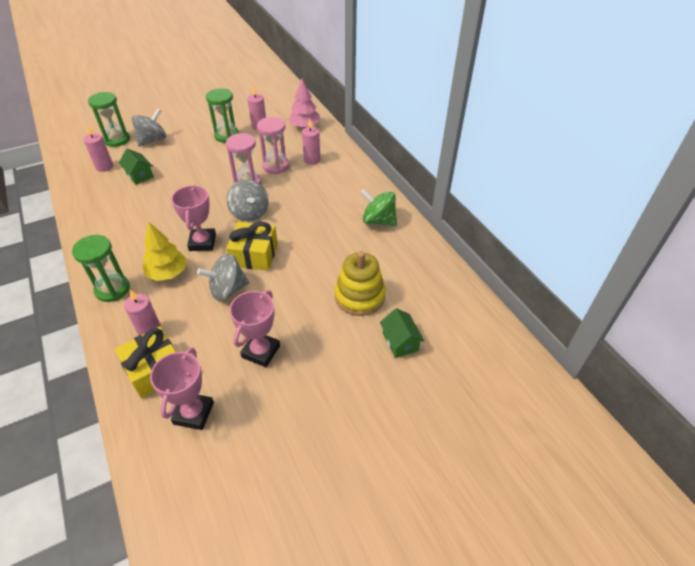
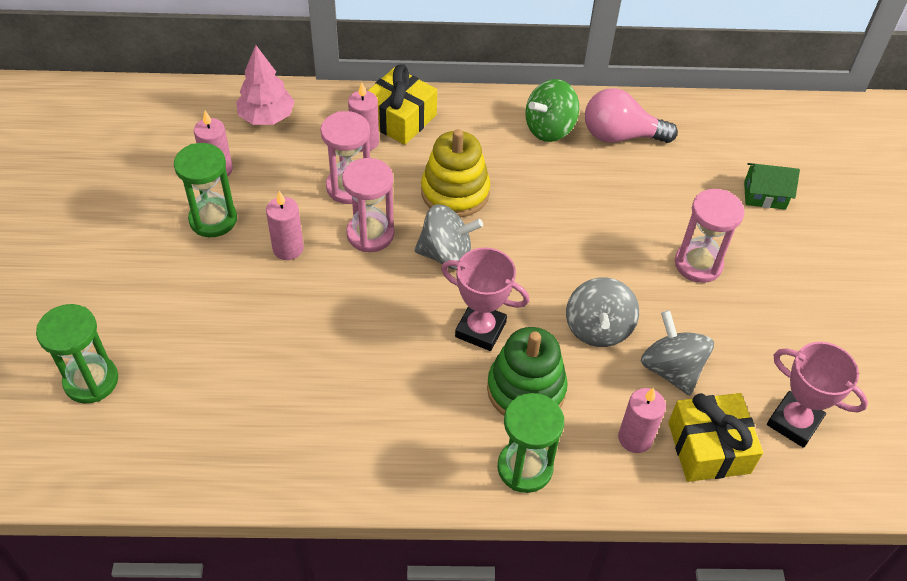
camera: 65 degrees left, 5 degrees up
(104, 167) = (173, 418): pink candle -> pink candle (288, 248)
(139, 175) = (241, 370): green house -> none
(152, 140) = (139, 326): grey spinning top -> grey spinning top (671, 369)
(167, 273) = (526, 389): yellow tree -> green stacking toy
(254, 255) = (543, 278): yellow gift -> yellow gift (399, 118)
(261, 351) = (724, 327): pink trophy -> none
(309, 322) = (698, 264): none -> pink hourglass
(359, 296) = (678, 201): yellow stacking toy -> yellow stacking toy (455, 192)
(398, 252) = (620, 136): none -> pink light bulb

